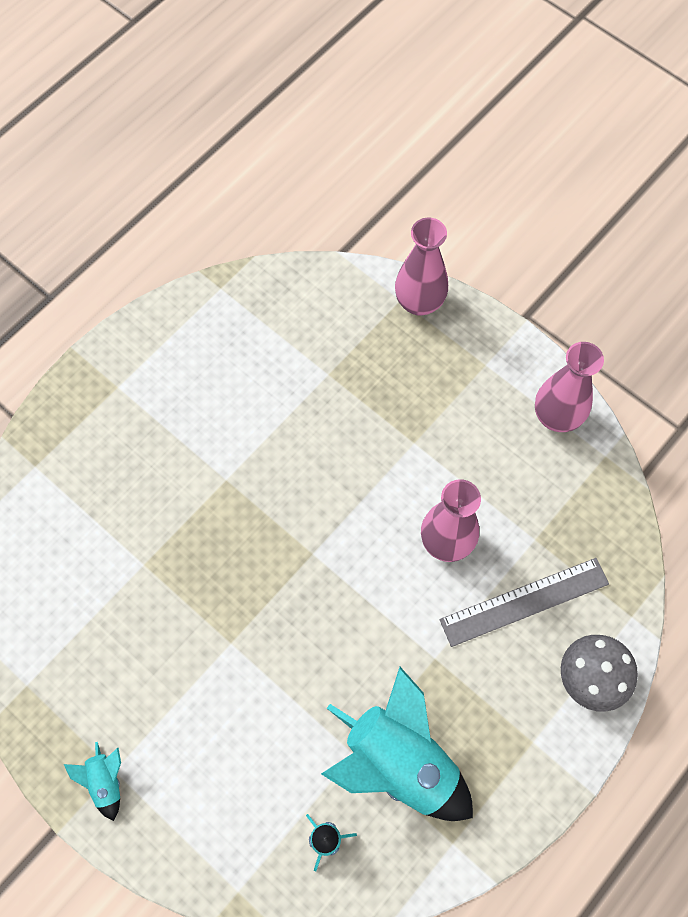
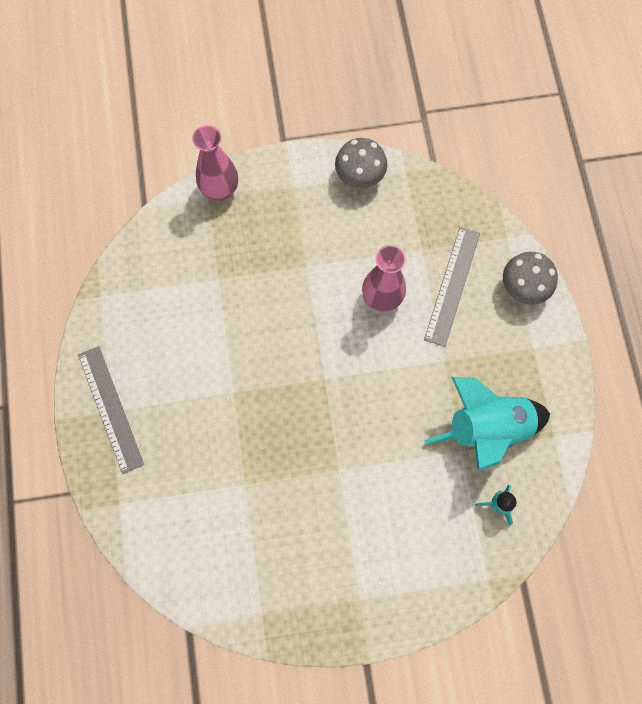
camera: 50 degrees left, 5 degrees up
(105, 781) = (362, 609): turquoise rocket -> none
(119, 385) = (111, 408): none -> grey ruler
(556, 416) = (360, 176): pink vase -> grey mushroom

